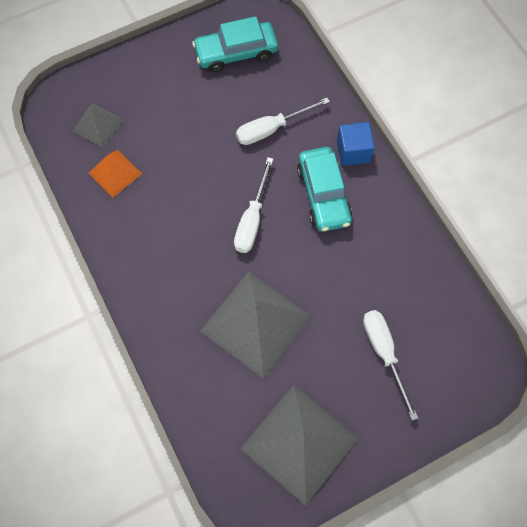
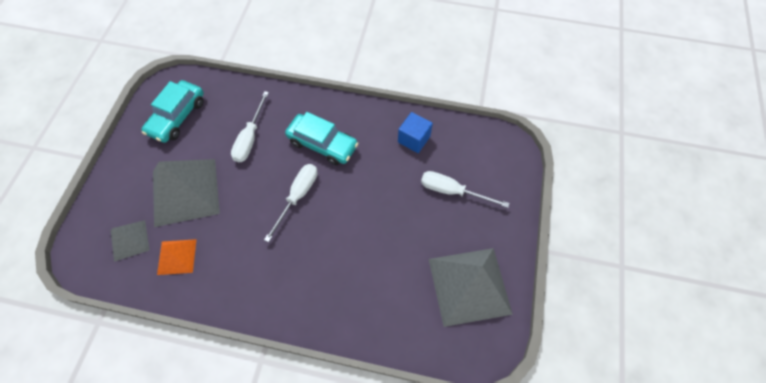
camera: 50 degrees left, 5 degrees down
(252, 219) = (298, 196): white screwdriver -> white screwdriver turned 120 degrees counterclockwise
(256, 323) = (369, 249): grey pyramid -> grey pyramid (185, 192)
(353, 151) = (312, 107): blue cube -> blue cube (414, 139)

